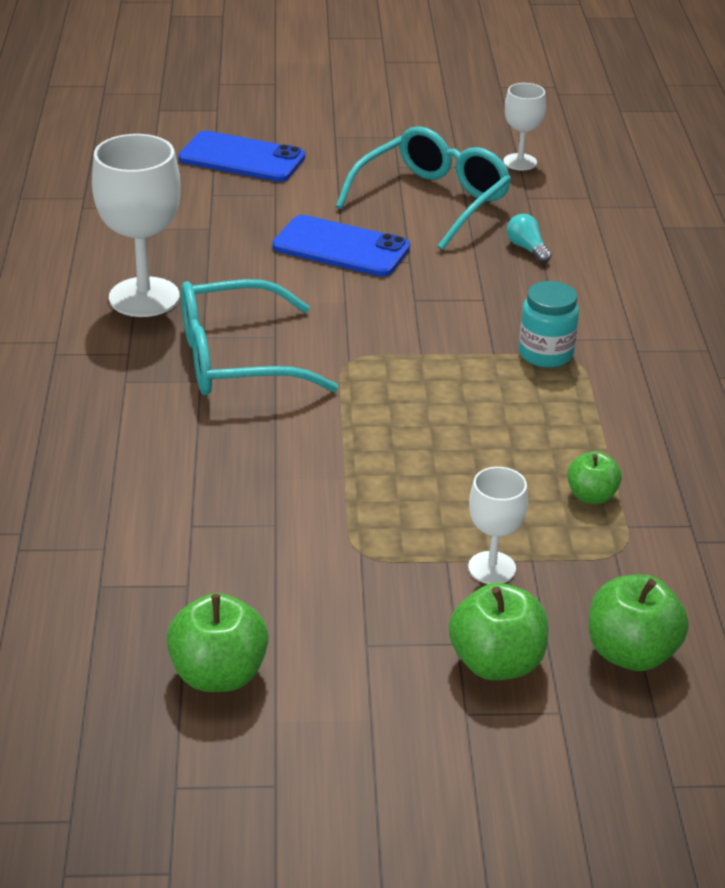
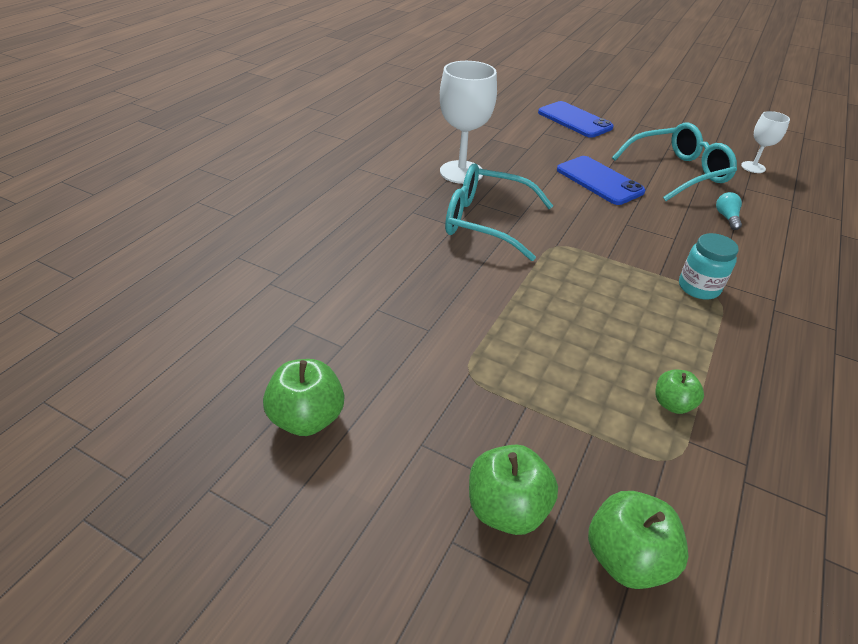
camera: 30 degrees right, 5 degrees up
(492, 568) = (556, 427): white goblet -> none

